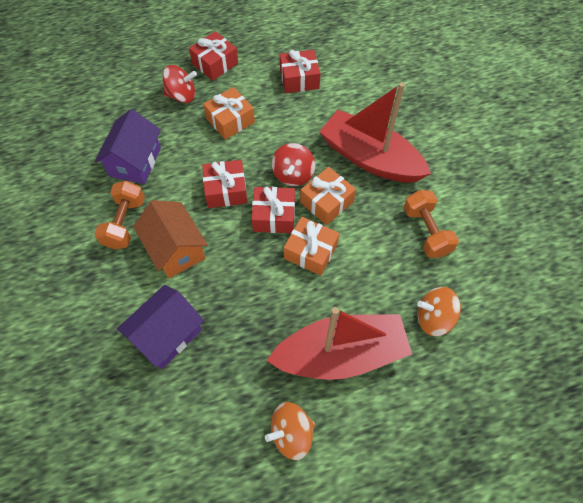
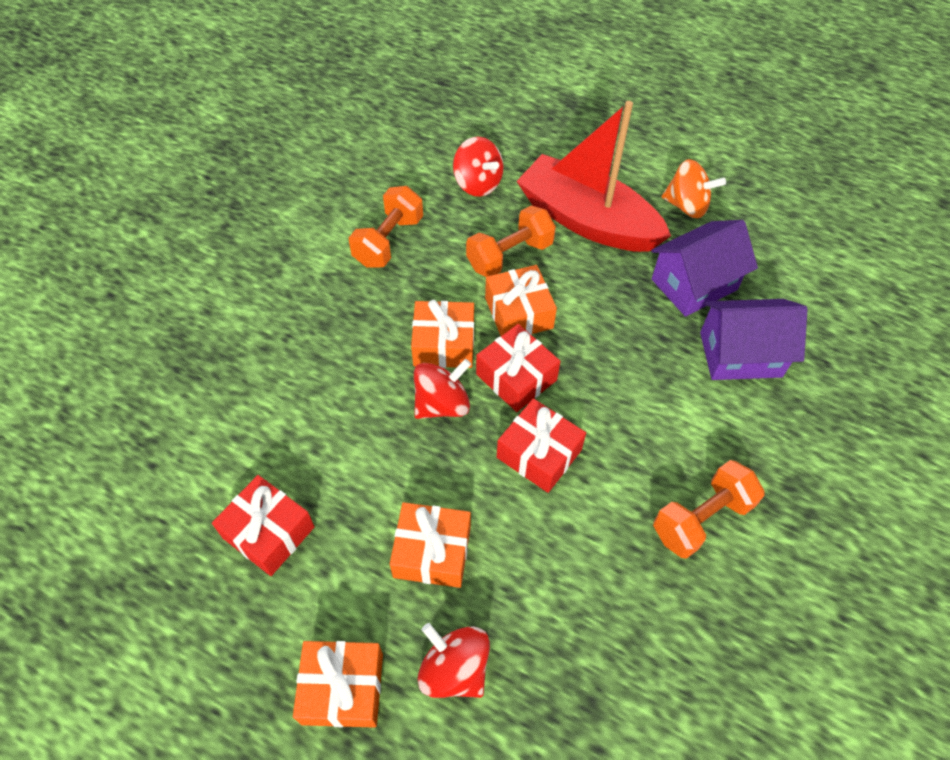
camera: 135 degrees left, 5 degrees down
(135, 162) = (621, 604): purple house -> purple house (694, 284)
(176, 249) = (662, 432): orange house -> none
(215, 63) = (342, 688): red gift -> orange gift
(355, 283) = (509, 256): none -> orange dumbbell
(370, 158) = (337, 348): red boat -> none
(434, 318) = (477, 184): orange spinning top -> red spinning top

